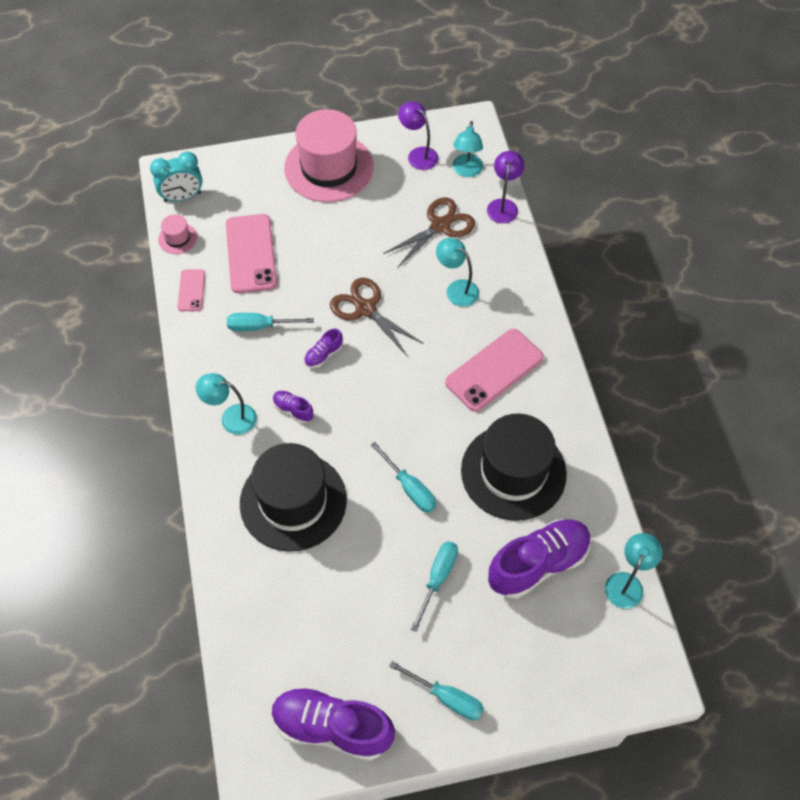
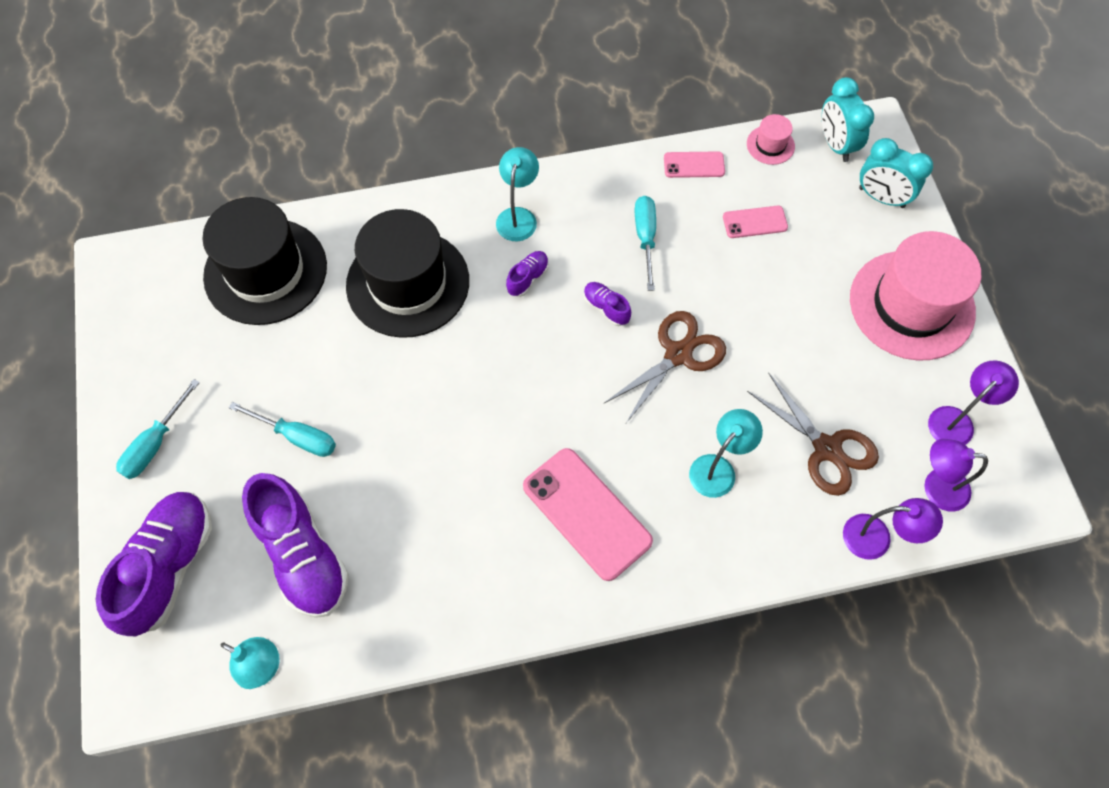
camera: 90 degrees right, 5 degrees up
(235, 174) = (881, 198): none -> turquoise clock
(251, 254) = (755, 222): pink phone -> pink phone, size x0.52
(332, 727) = (144, 330): purple shoe -> purple shoe (169, 567)
(410, 488) = (417, 406): turquoise screwdriver -> none
(466, 171) = (936, 488): turquoise lamp -> purple lamp
(513, 472) = (432, 531): black hat -> black hat (265, 271)

